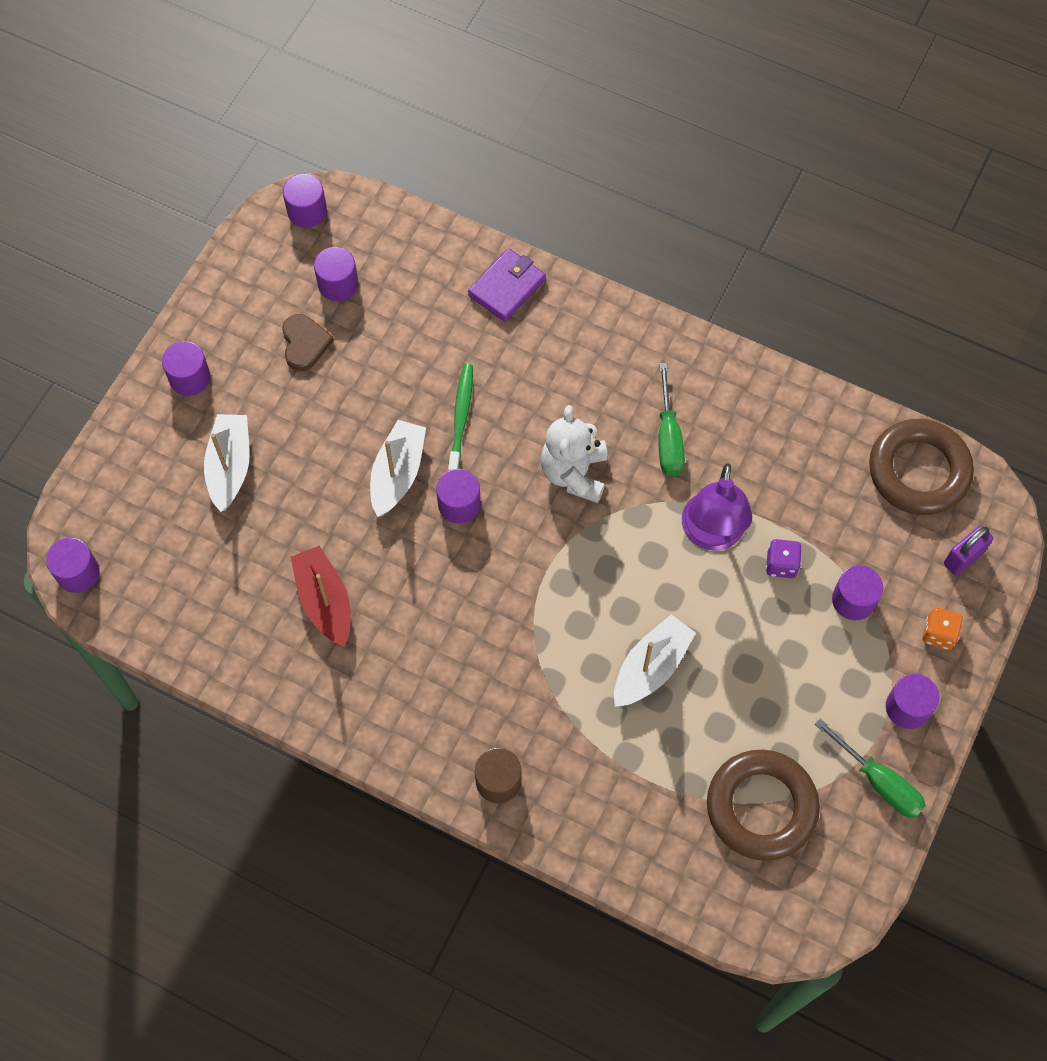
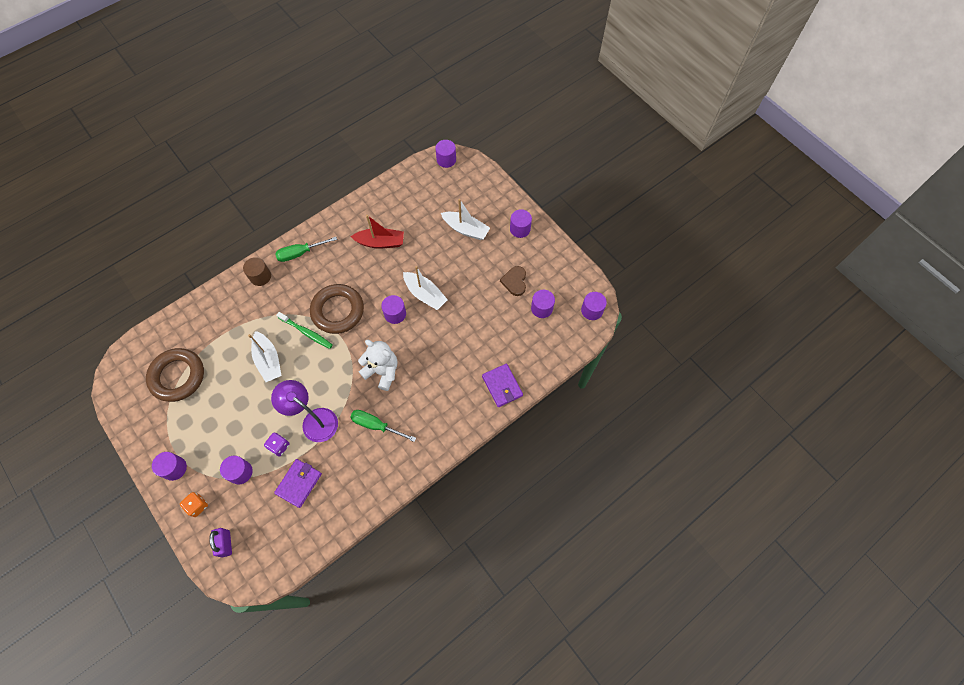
camera: 115 degrees right, 0 degrees up
(304, 343) = (515, 281): brown heart -> brown heart turned 75 degrees clockwise
(461, 418) = (439, 333): green toothbrush -> green toothbrush (306, 332)
(819, 503) = (299, 483): none -> purple wallet
(879, 782) = (152, 435): green screwdriver -> green screwdriver (300, 253)
(918, 471) = (285, 548): brown ring -> brown ring (338, 311)

